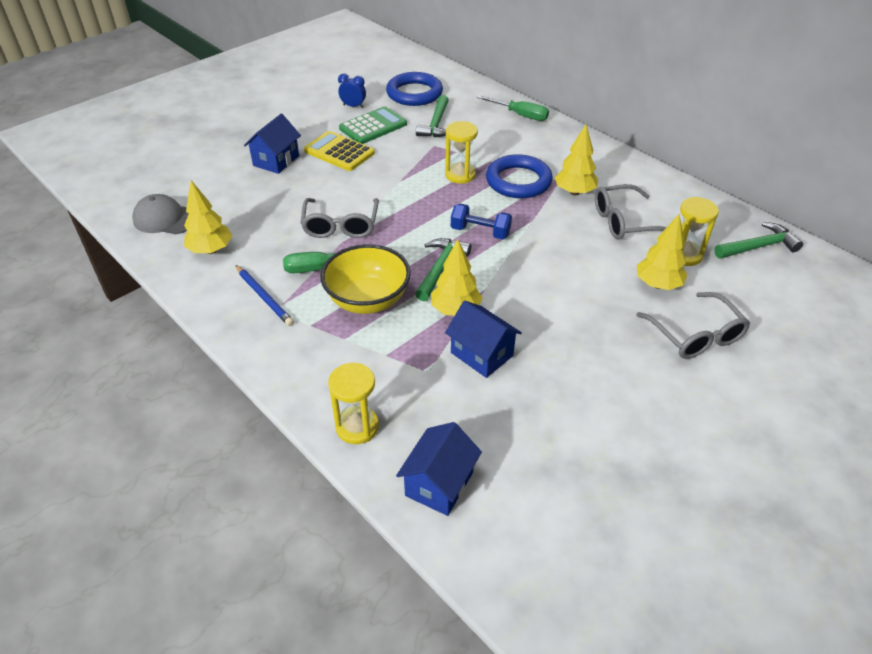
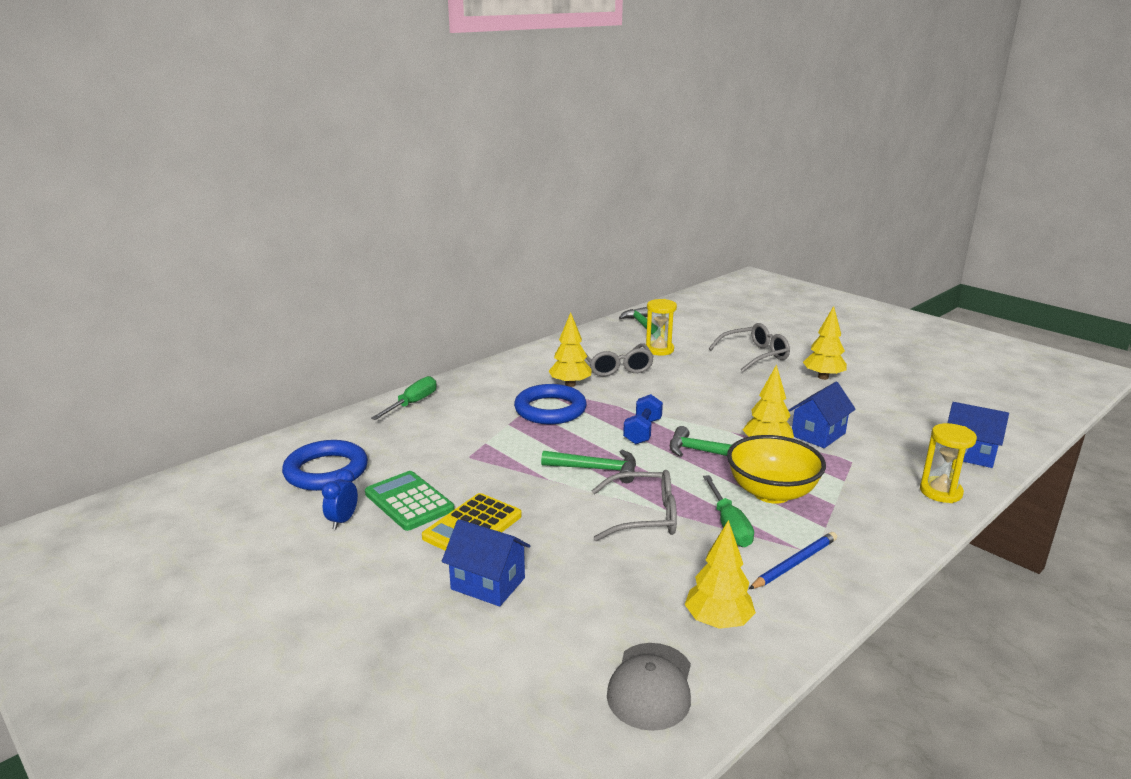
camera: 90 degrees left, 20 degrees down
(436, 124) = (417, 455): green hammer -> green hammer (596, 469)
(460, 175) = (536, 441): yellow hourglass -> none
(658, 284) = (700, 362): yellow tree -> yellow tree (823, 377)

